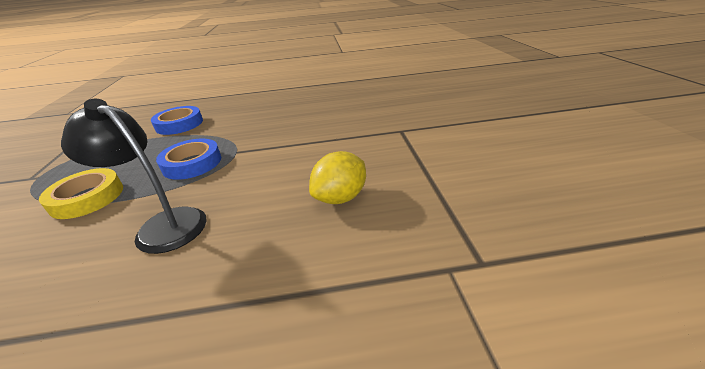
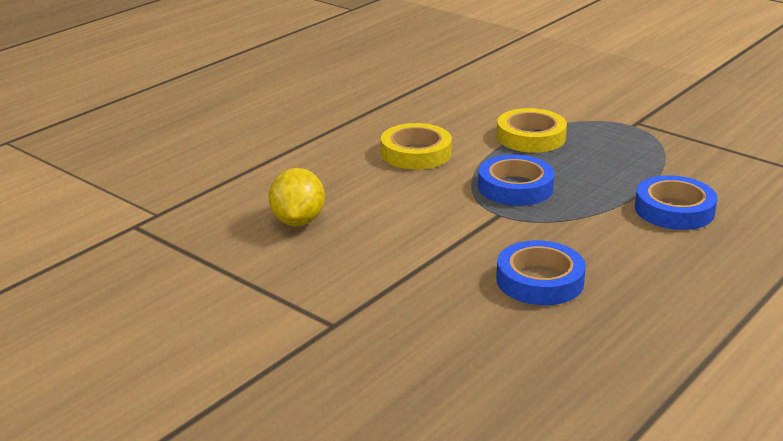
camera: 135 degrees right, 5 degrees down
(163, 225) = (416, 153): black lamp -> yellow tape
(290, 118) = (540, 280): none -> blue tape

